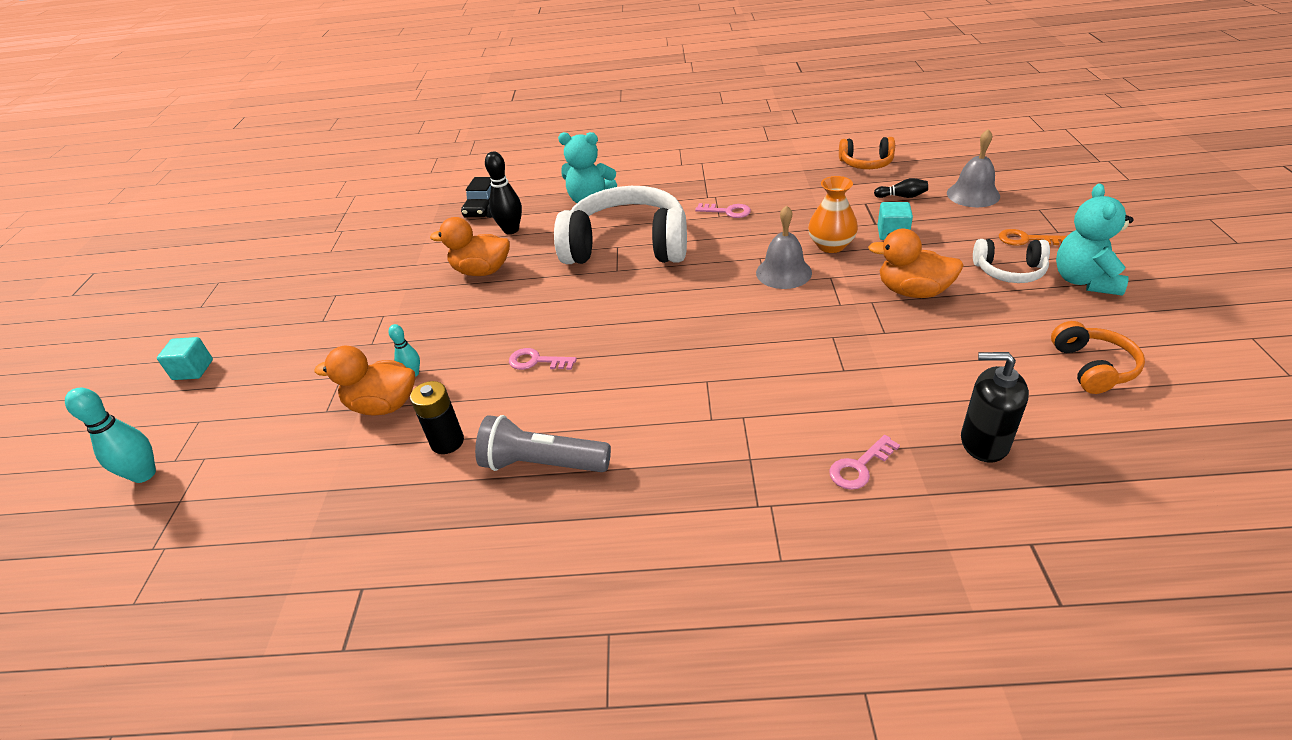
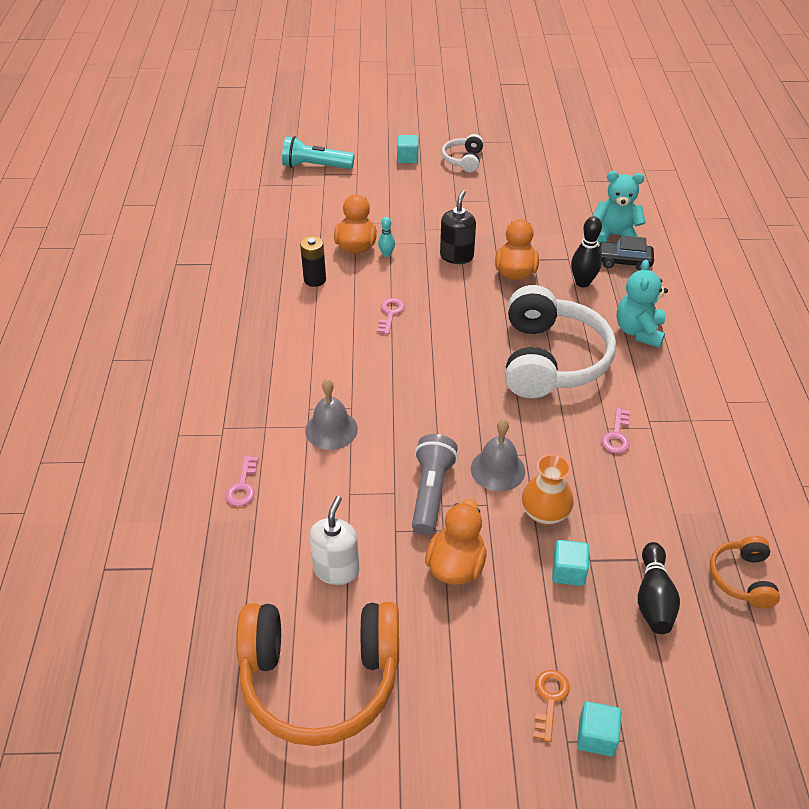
camera: 85 degrees right, 5 degrees up
(144, 474) = (315, 166): turquoise bowling pin -> turquoise flashlight
(542, 463) = (285, 324): grey flashlight -> grey flashlight (431, 492)
(859, 467) = (243, 486): pink key -> pink key turned 135 degrees counterclockwise
(902, 196) = (653, 598): black bowling pin -> black bowling pin, size x1.69
(953, 369) = (336, 569): none -> white soap dispenser
(973, 194) = (661, 676): grey bell -> grey bell (331, 429)
(984, 442) = (248, 567): black soap dispenser -> black soap dispenser (456, 256)
(1009, 271) = (485, 661): white headphones -> white headphones (463, 160)
(1044, 219) = (596, 736): none -> turquoise cube
(1084, 281) = (460, 728): turquoise teddy bear -> turquoise teddy bear (614, 236)
(1092, 367) = (320, 678): orange headphones -> orange headphones, size x2.11

